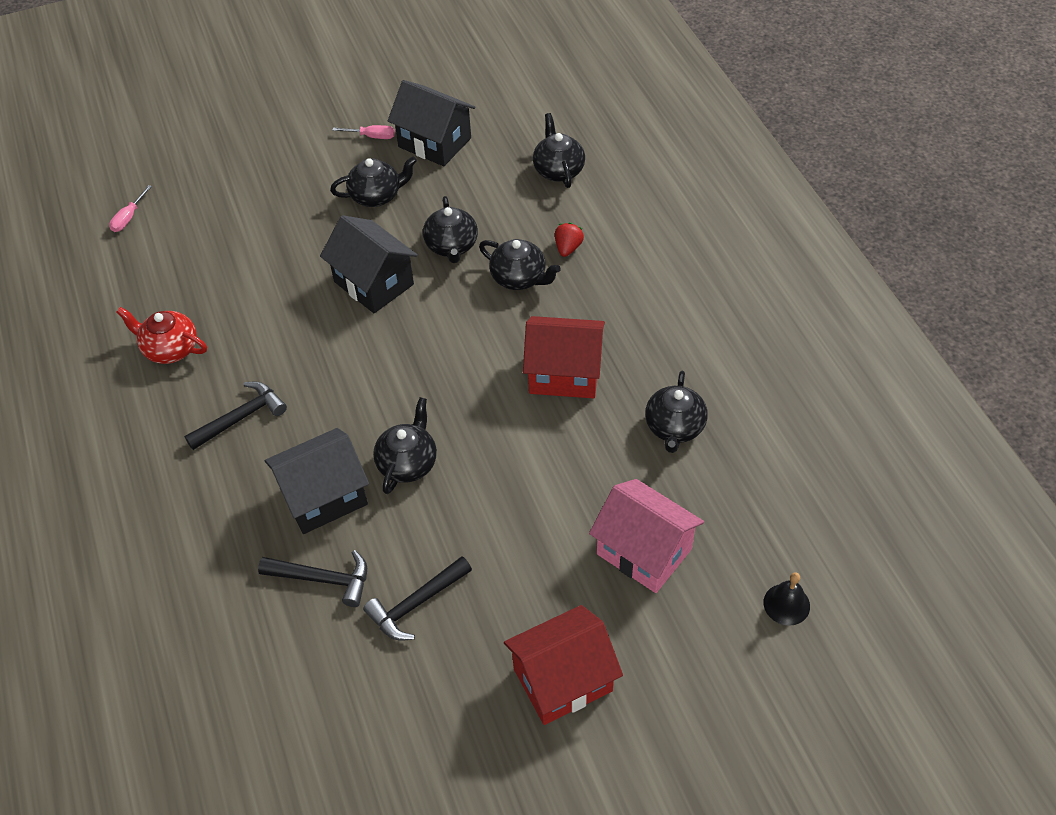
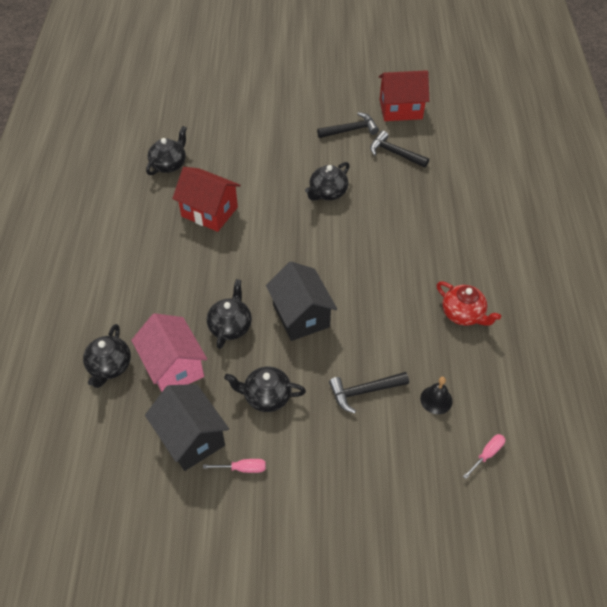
camera: 160 degrees left, 0 degrees up
(241, 418) = (421, 250): black hammer -> black hammer (364, 391)
(324, 497) = (382, 190): black house -> none
(372, 136) = (242, 468): pink screwdriver -> pink screwdriver turned 150 degrees clockwise
(519, 278) = (197, 283): black teapot -> none
(562, 680) = (296, 86): red house -> red house (400, 109)
(568, 248) = (150, 295): red strawberry -> none
(644, 551) = (227, 118): pink house -> pink house (173, 367)
(786, 604) = (178, 82): black bell -> black bell (436, 400)

